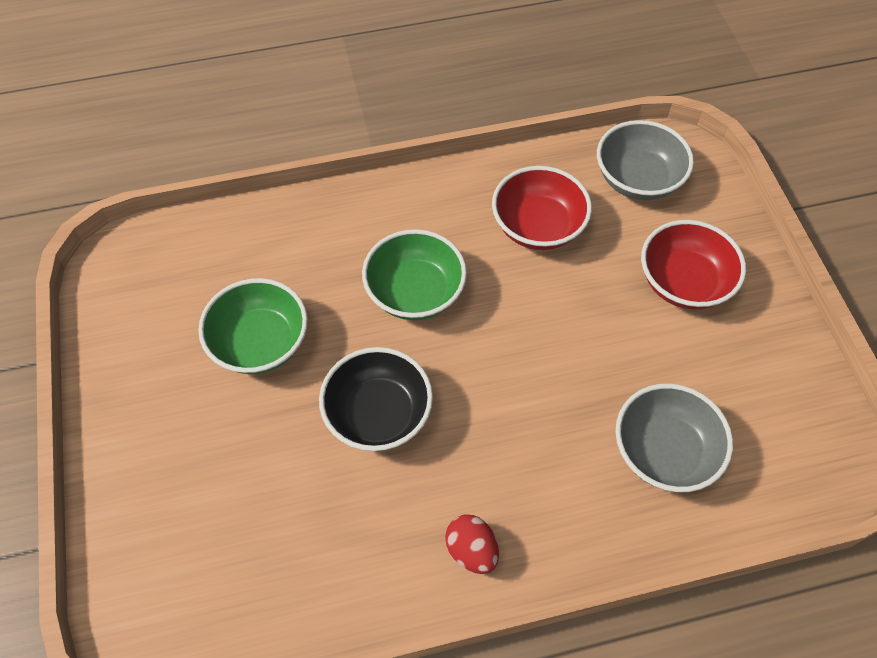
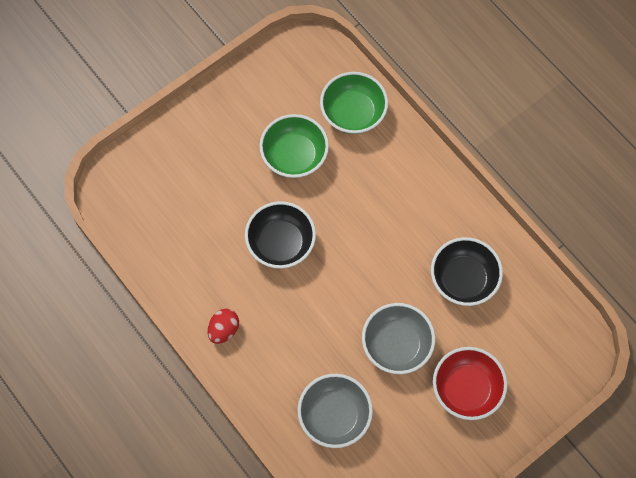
camera: 65 degrees right, 10 degrees up
(415, 292) = (373, 225): green bowl -> green bowl (353, 113)
(538, 227) = (463, 279): red bowl -> black bowl
(637, 179) = (540, 329): grey bowl -> grey bowl (396, 344)

